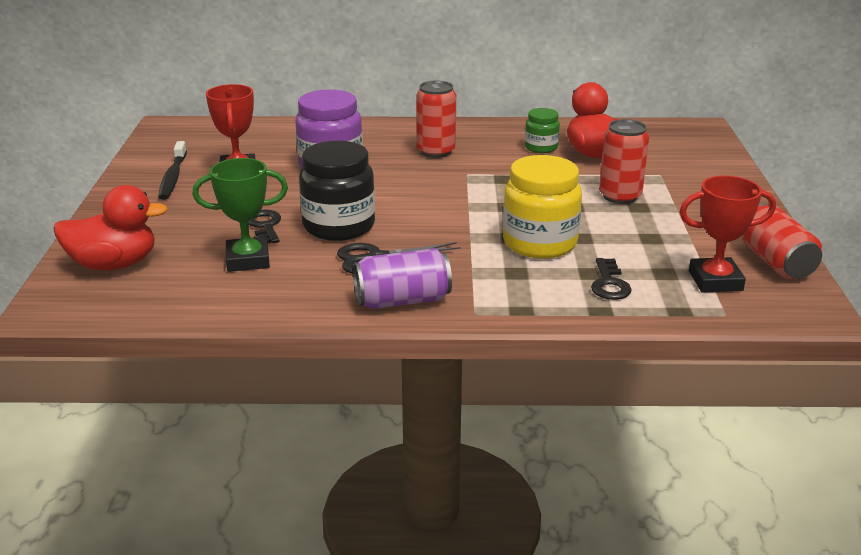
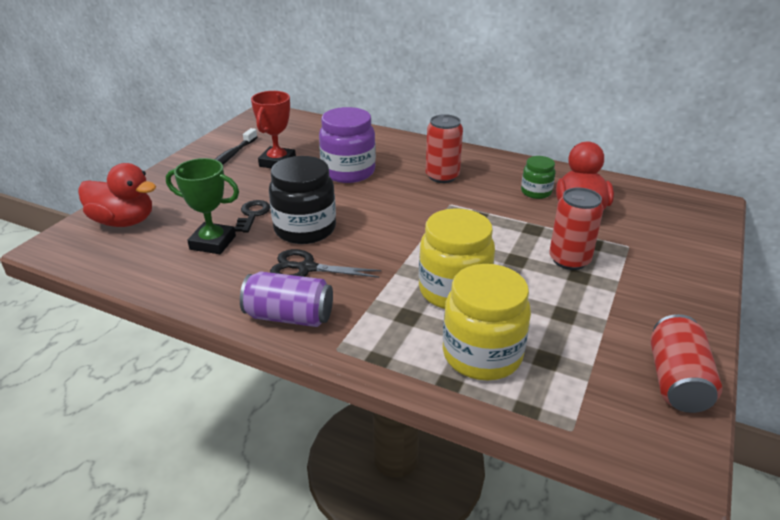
camera: 25 degrees right, 5 degrees up
(609, 284) = (482, 355): black key -> yellow jar
(715, 281) = (592, 384): red trophy -> none

